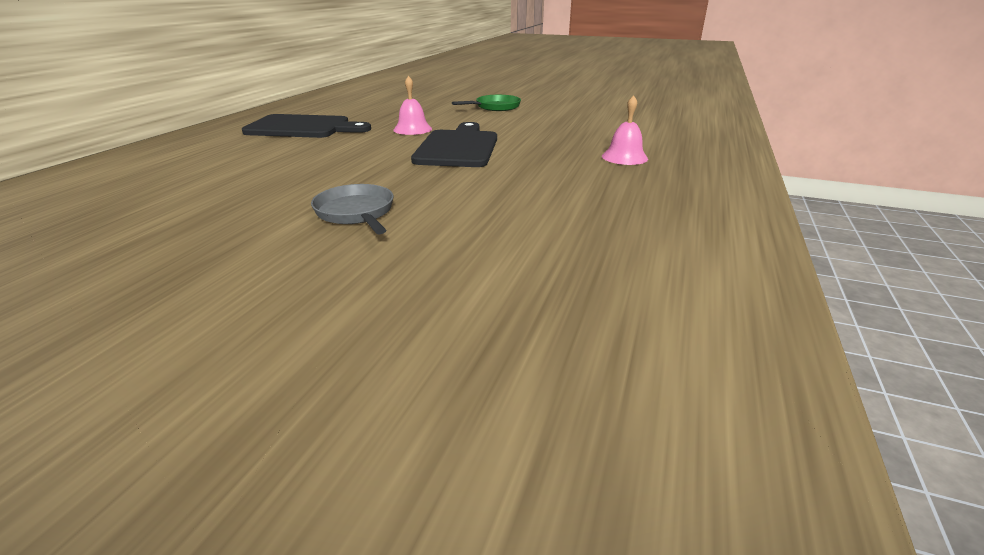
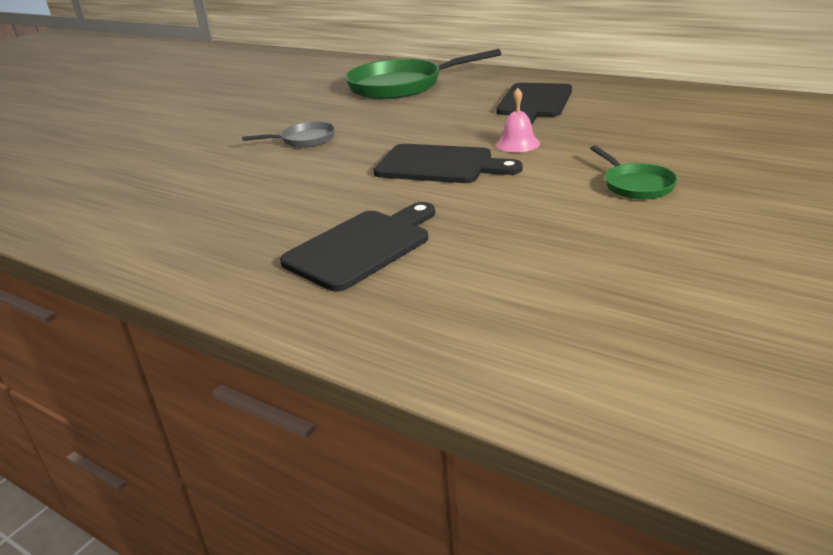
camera: 105 degrees right, 0 degrees up
(150, 182) = (401, 86): none -> green pan
(624, 157) = (362, 247): pink bell -> black cutting board

